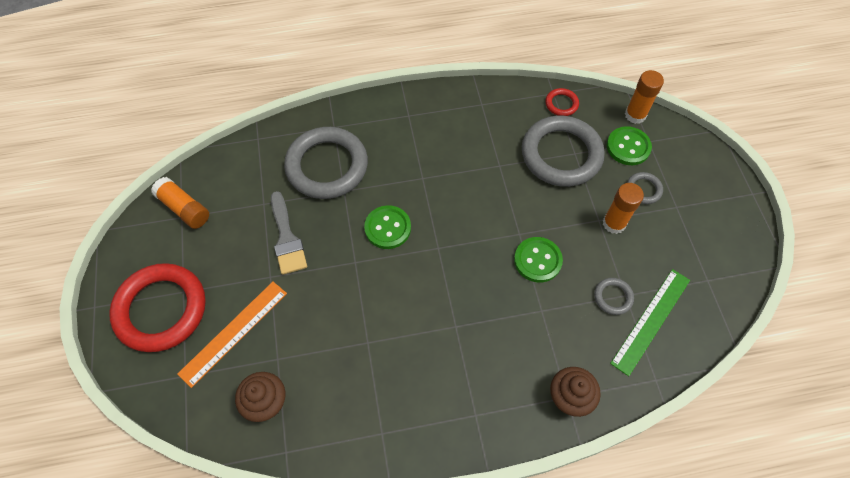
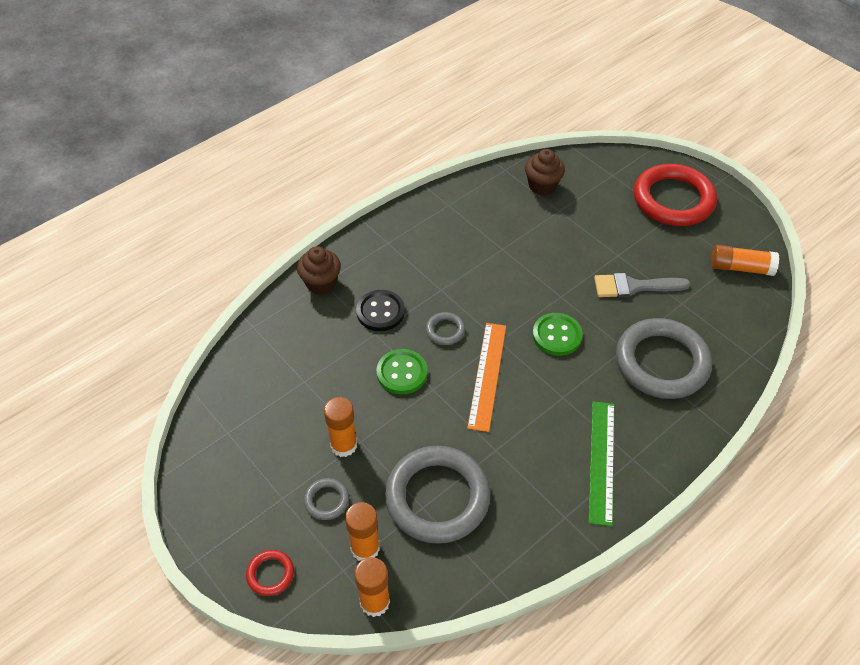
camera: 150 degrees right, 10 degrees down
(234, 333) = (606, 210): orange ruler -> orange ruler (487, 375)
(286, 238) = (634, 286): grey brush -> grey brush turned 45 degrees counterclockwise
(526, 331) = (380, 312): none -> black button
(561, 104) = (473, 569): red ring -> red ring (270, 574)
(613, 297) = (316, 373): grey ring -> grey ring (445, 330)
(628, 147) = (365, 548): green button -> orange glue stick
(650, 320) = (273, 370): green ruler -> green ruler (602, 461)

